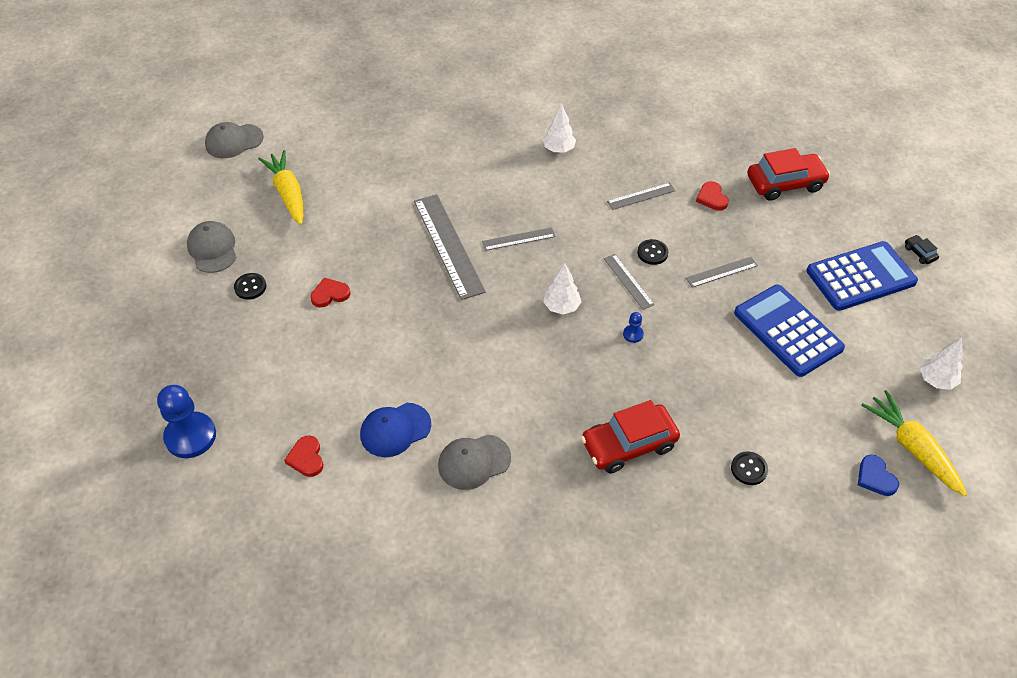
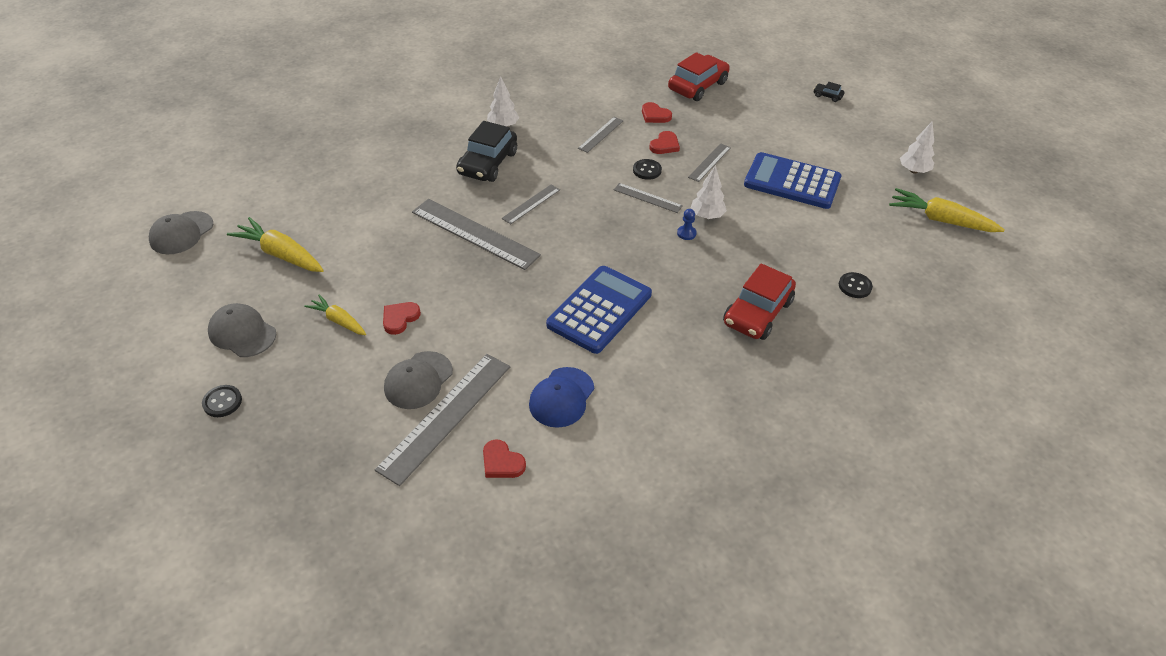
camera: 35 degrees left, 5 degrees down
(190, 436) = (368, 505): blue pawn -> none
(250, 287) = (313, 348): black button -> black button (222, 402)
(285, 273) = (339, 321): none -> yellow carrot
(297, 396) = (446, 416): none -> grey ruler
(474, 462) = (651, 387): grey cap -> grey cap (418, 380)
(514, 181) = (487, 163): none -> black car
(561, 307) = (613, 238): white tree -> white tree (707, 216)
(693, 234) = (665, 145): none -> red heart
(861, 277) = (805, 126): blue calculator -> blue calculator (600, 310)
(875, 477) = (937, 250): blue heart -> none

